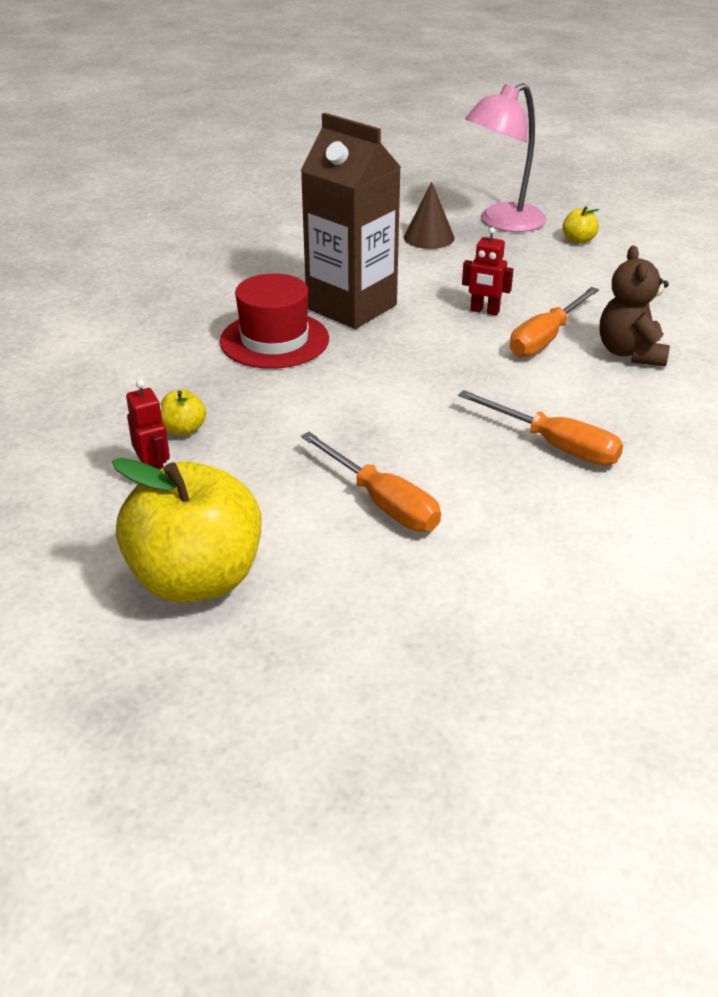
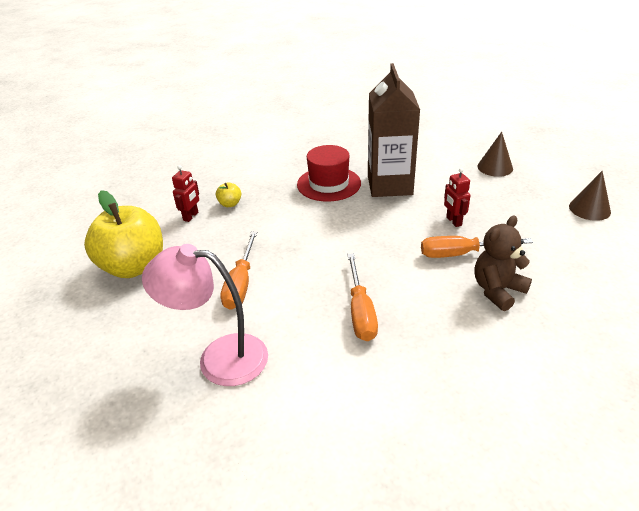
camera: 50 degrees right, 0 degrees up
(502, 223) = (556, 177): pink lamp -> pink lamp (219, 358)
(578, 240) = (589, 209): yellow apple -> brown cone

